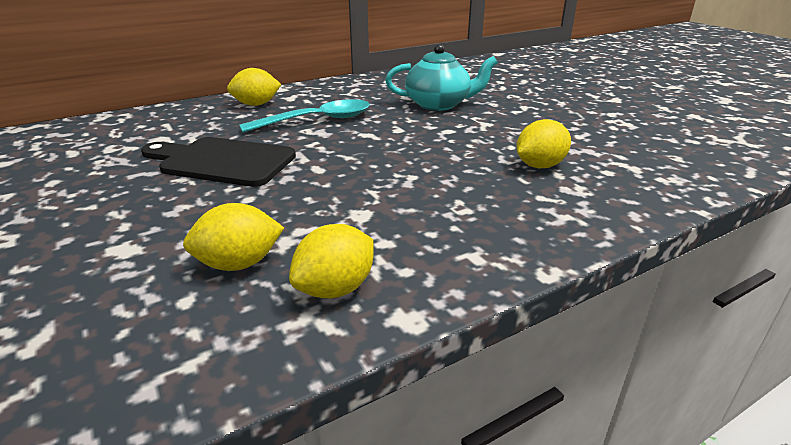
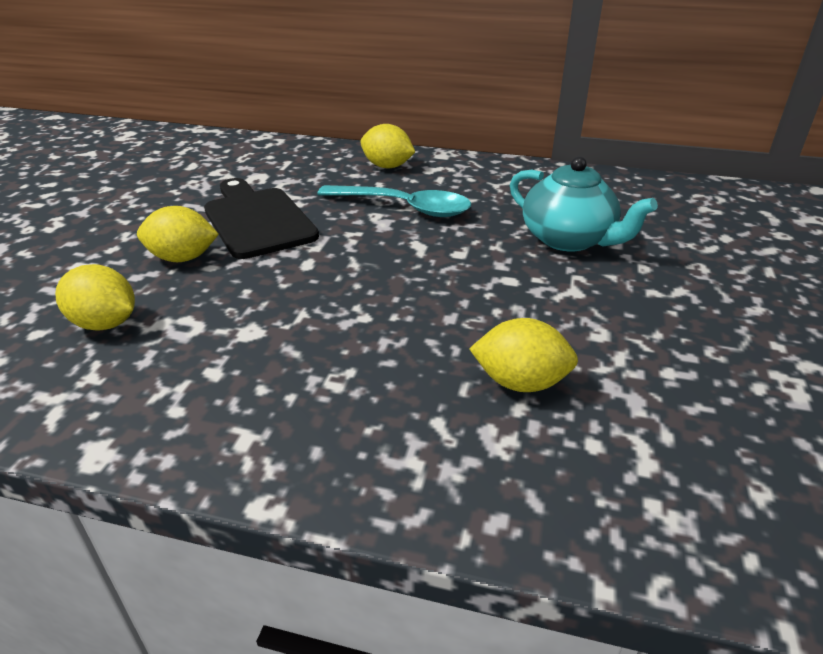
camera: 45 degrees right, 5 degrees up
(335, 289) = (110, 389): yellow lemon -> yellow lemon (183, 258)

